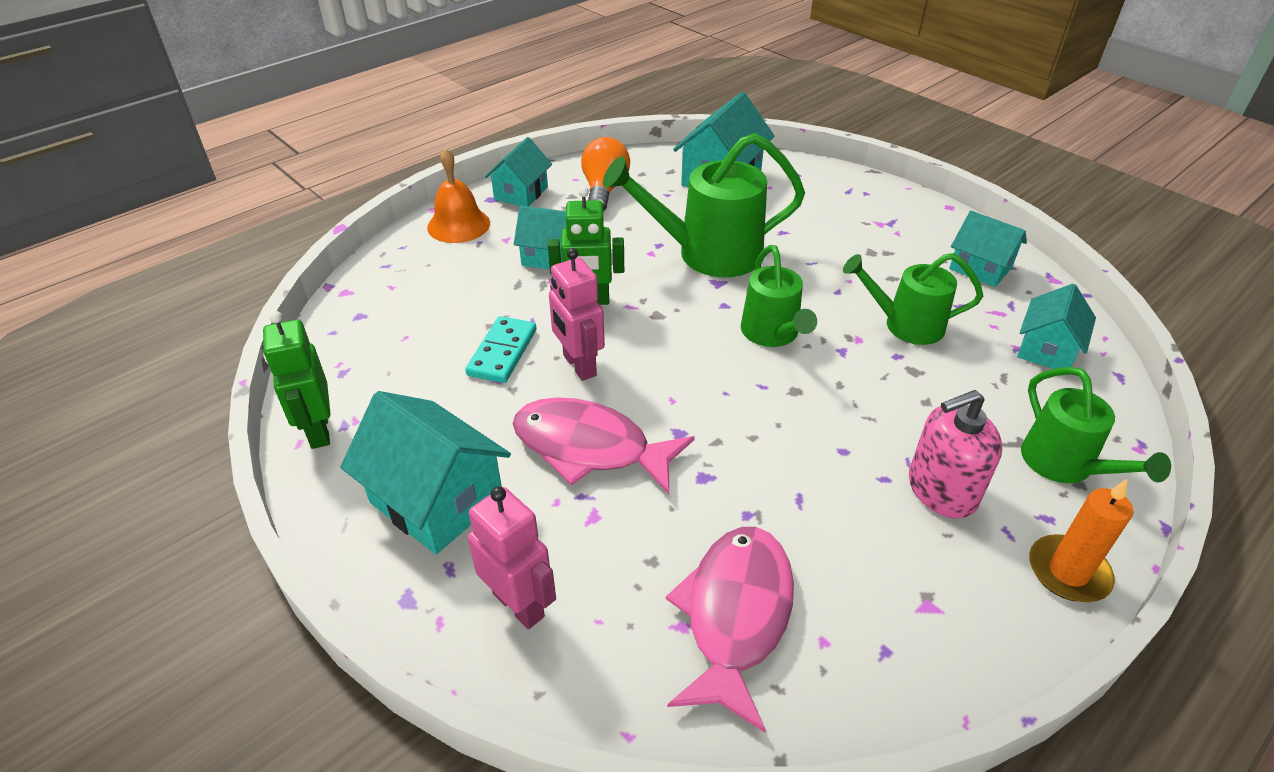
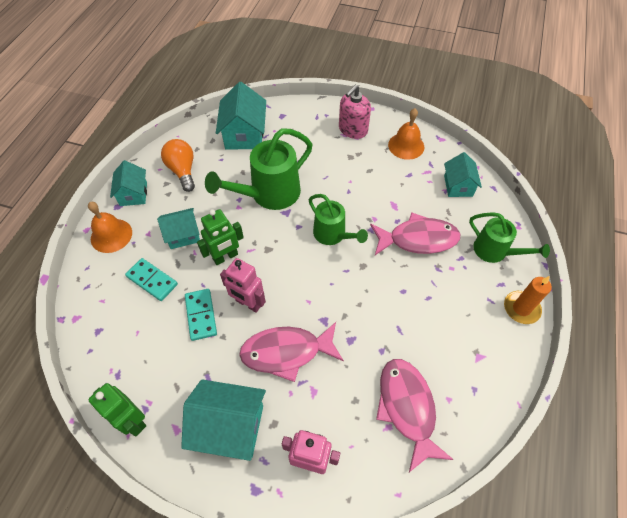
camera: 30 degrees left, 15 degrees up
(469, 289) = (152, 280): none -> turquoise domino
(904, 325) = (390, 199): green watering can -> none
(919, 393) = (418, 239): none -> pink fish
(941, 490) = (454, 291): pink soap dispenser -> pink soap dispenser (353, 129)
(980, 268) = (406, 146): turquoise house -> orange bell

